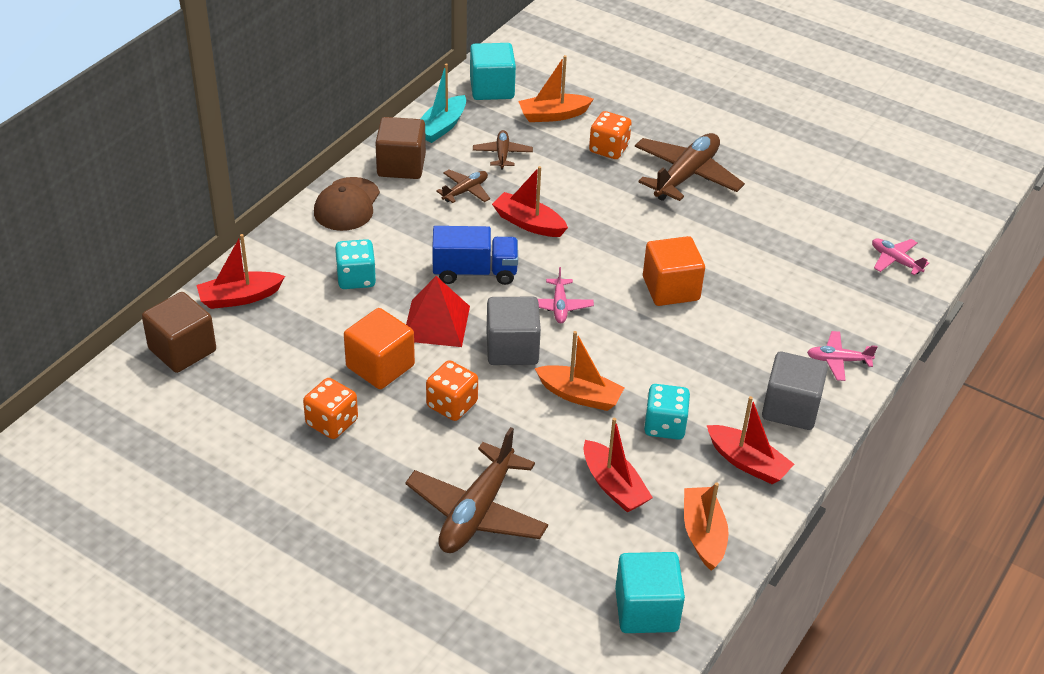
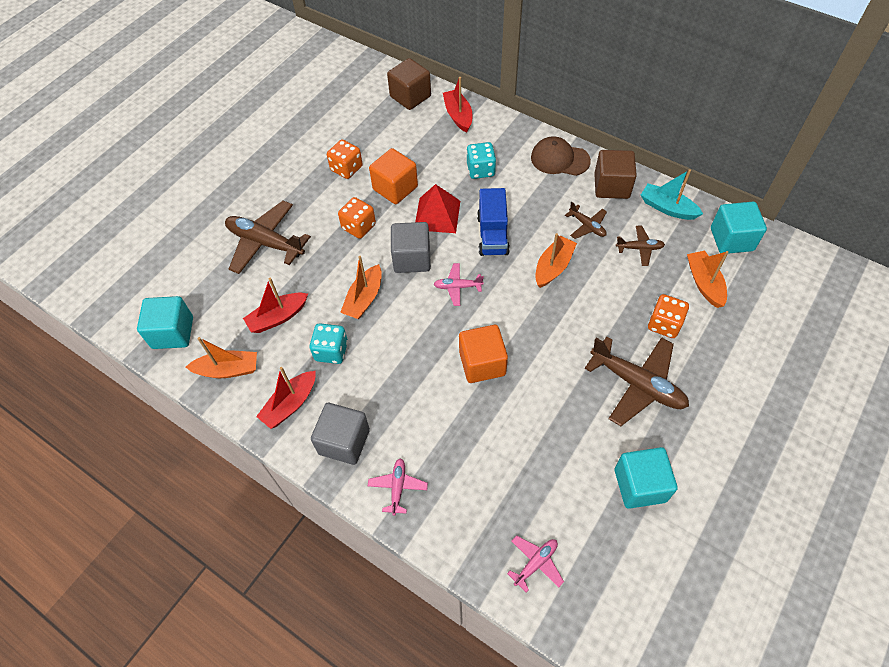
camera: 95 degrees right, 15 degrees up
(528, 223) = (553, 267): red boat -> orange boat
(800, 186) = (640, 485): none -> turquoise cube

